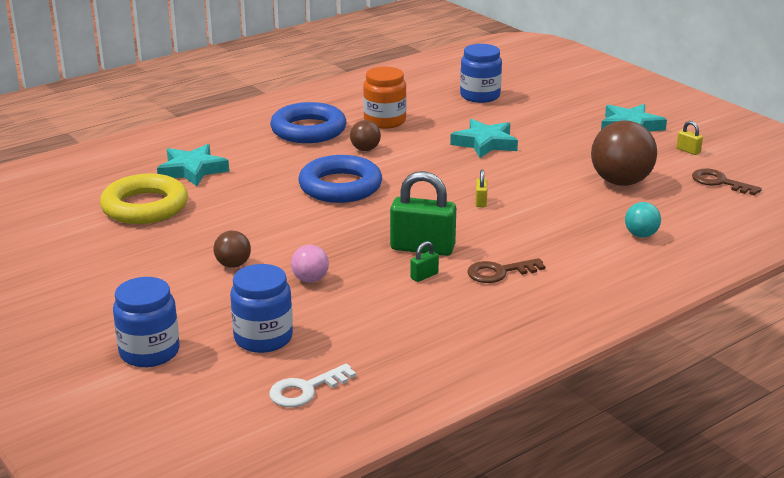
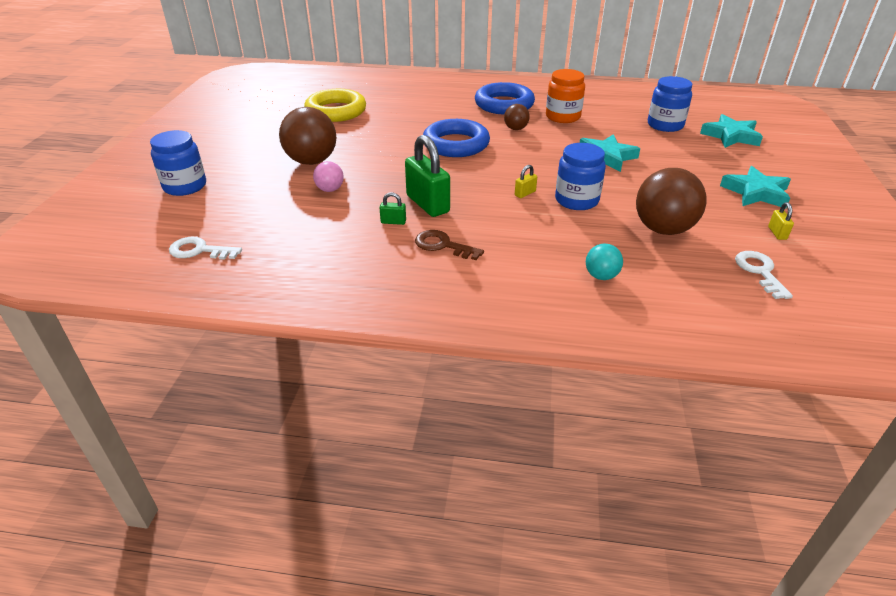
camera: 45 degrees right, 10 degrees up
(192, 170) = (396, 102): turquoise star -> turquoise star (730, 136)
(233, 265) = (311, 161): brown ball -> brown ball, size x1.98
(263, 338) = (242, 209): blue jar -> blue jar (576, 200)
(719, 182) = (760, 271): brown key -> white key

